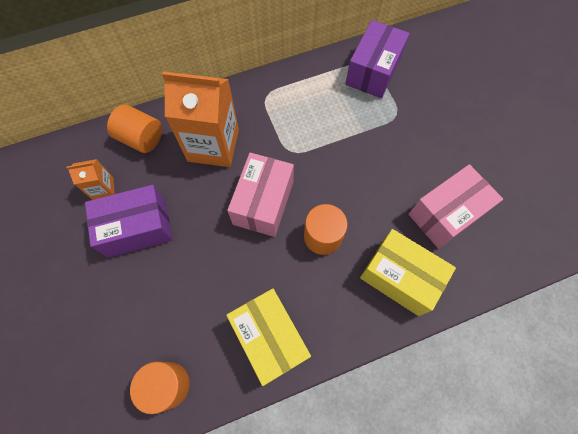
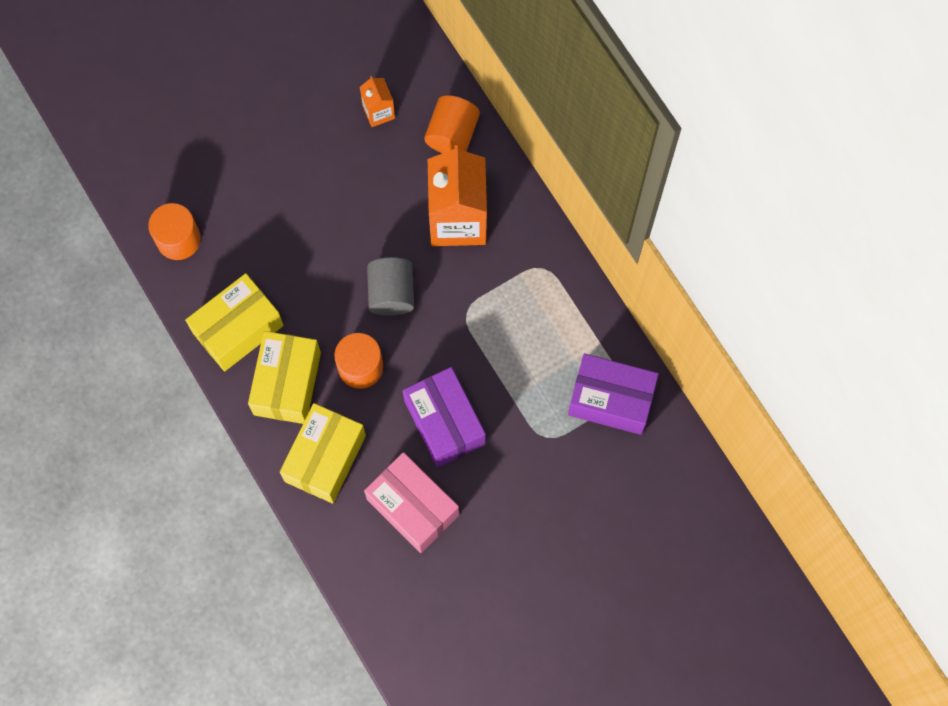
camera: 80 degrees right, 5 degrees up
(137, 228) = (337, 163): purple box -> purple box (444, 422)
(263, 202) = (391, 293): pink box -> grey cylinder
(328, 300) = (287, 383): none -> yellow box

